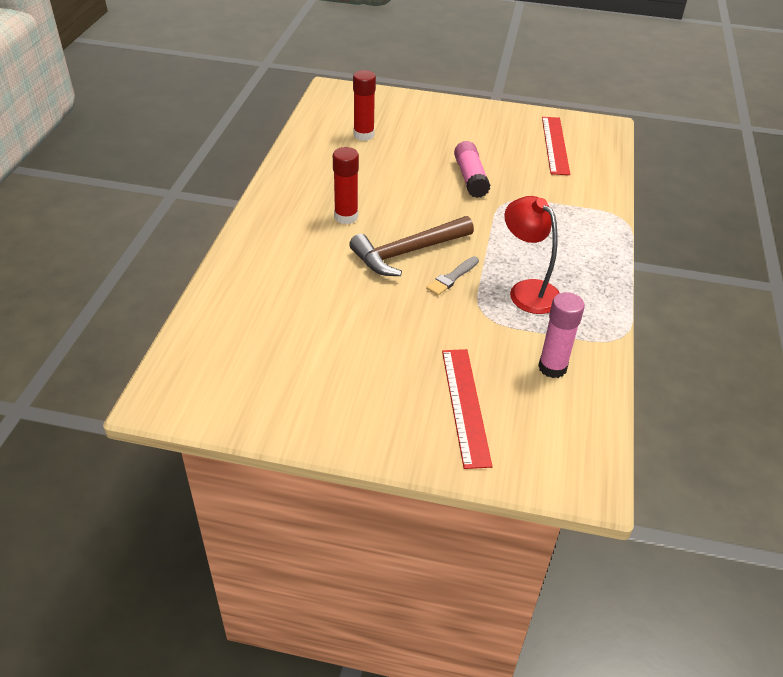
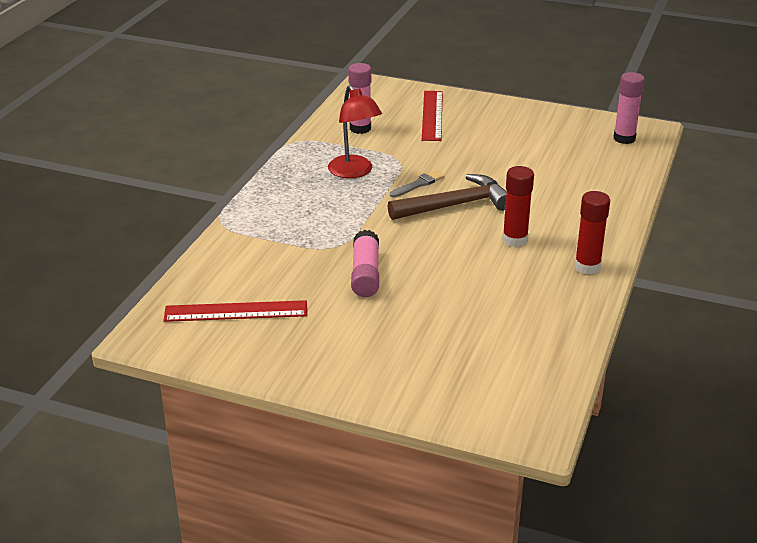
camera: 170 degrees left, 10 degrees down
(201, 376) = (624, 138): none -> pink glue stick
(363, 135) = (489, 341): red glue stick -> red glue stick (587, 267)
(555, 145) = (236, 311): red ruler -> red ruler turned 75 degrees clockwise

